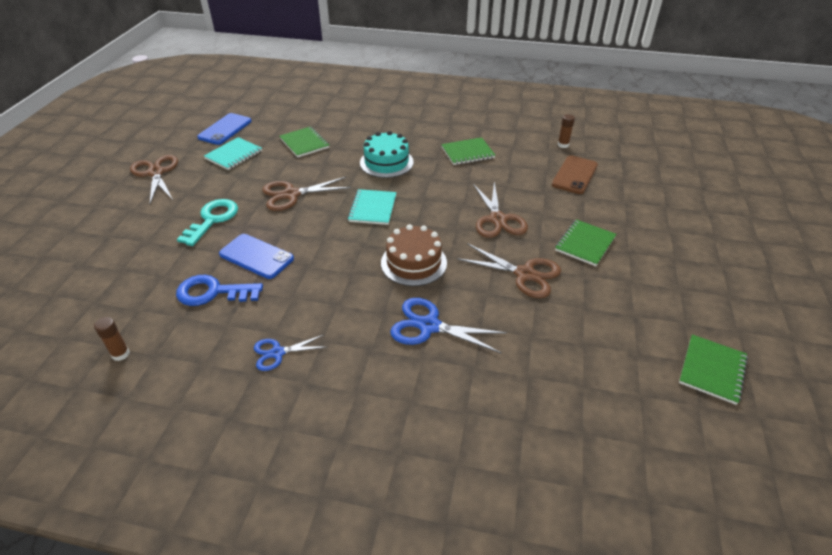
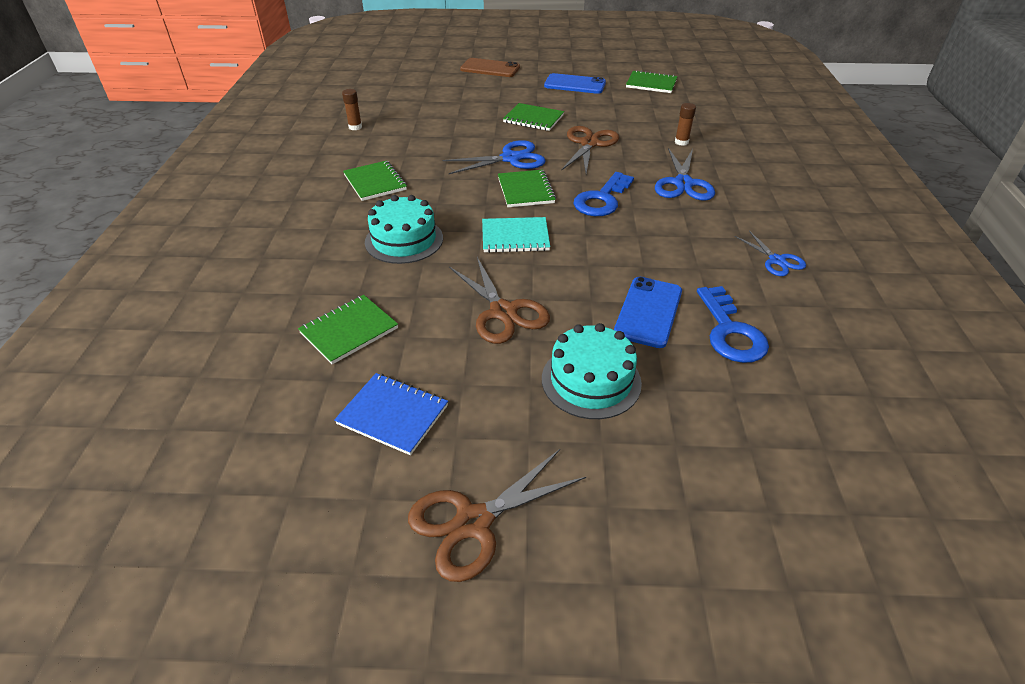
camera: 100 degrees left, 0 degrees up
(120, 354) = (872, 378): brown glue stick -> brown glue stick (681, 142)
(212, 219) = (591, 380): turquoise key -> turquoise cake
(225, 129) = (286, 463): blue phone -> blue phone (575, 84)
(234, 155) = (393, 414): turquoise notebook -> blue notebook
(413, 263) = (602, 199): brown cake -> blue key
(439, 221) = (526, 190): none -> green notebook
(497, 219) = (511, 159): brown scissors -> blue scissors
(575, 175) = (418, 122): brown phone -> brown phone (490, 68)

